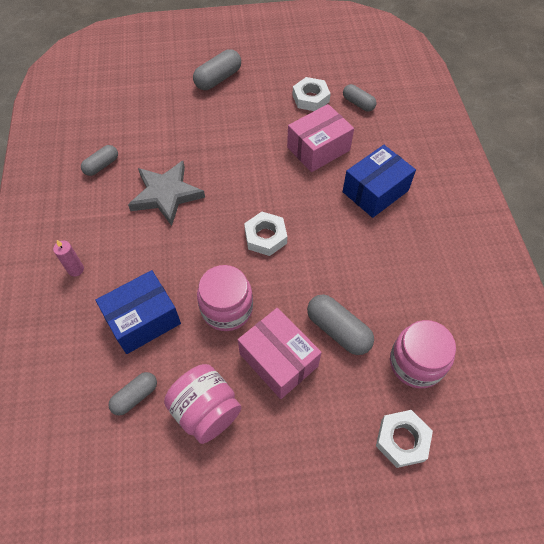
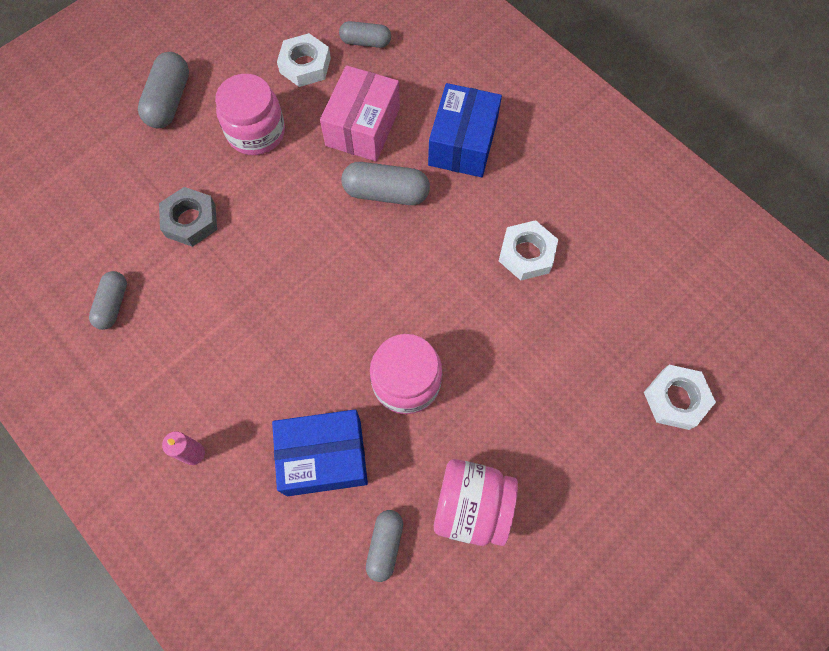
camera: 35 degrees left, 10 degrees up
(143, 320) = (324, 457): blue box -> blue box turned 60 degrees clockwise
(166, 194) = (227, 292): grey star -> none
(178, 146) = (191, 220): none -> grey nut
(265, 237) = (384, 271): white nut -> white nut (526, 254)
(278, 360) = (502, 401): pink box -> none
(338, 330) = (538, 328): grey capsule -> grey capsule (386, 193)
(416, 363) = (635, 312): pink jar -> pink jar (256, 132)

